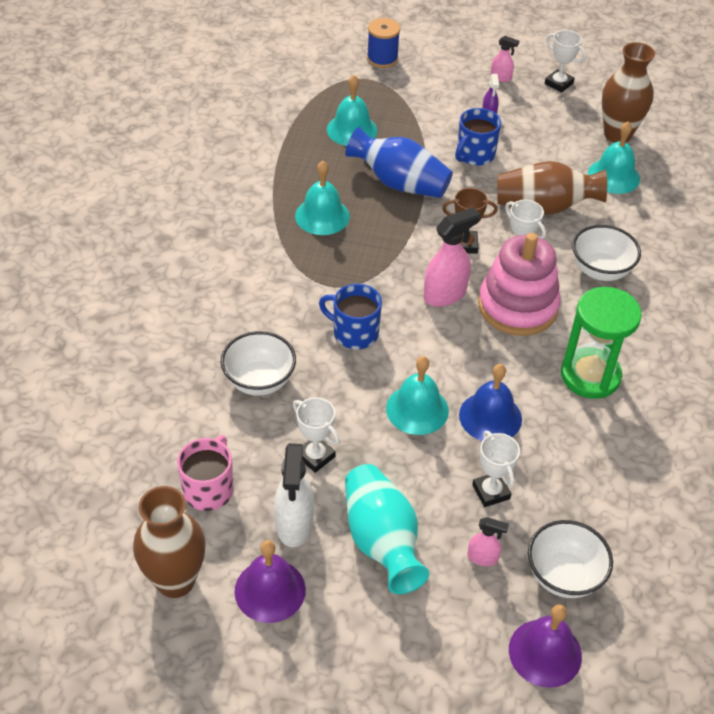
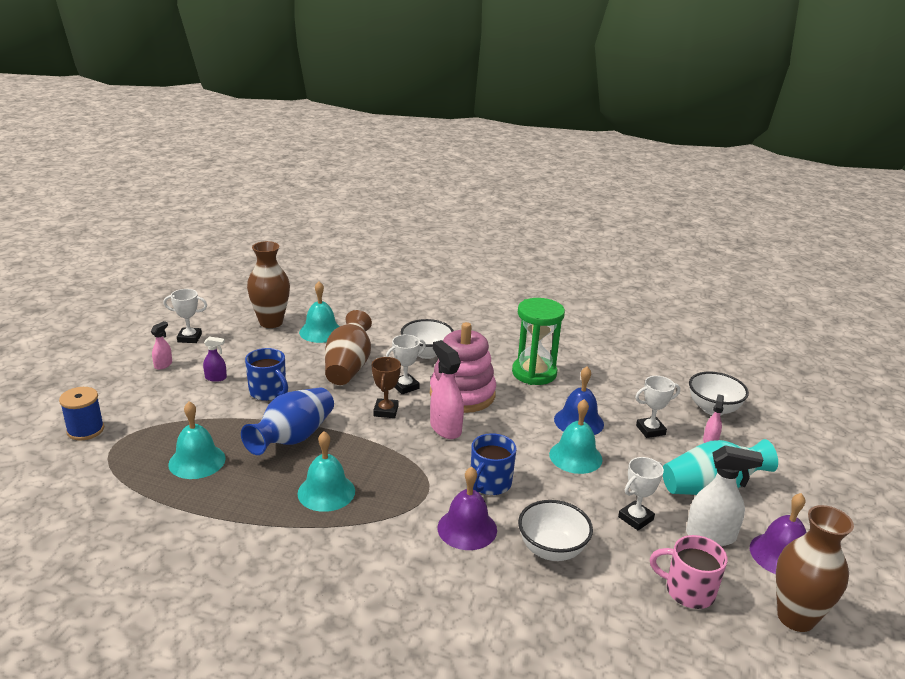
camera: 85 degrees left, 20 degrees down
(545, 652) = (776, 424): purple bell -> purple bell (467, 528)
(558, 83) = (189, 338): white trophy -> white trophy turned 45 degrees clockwise

